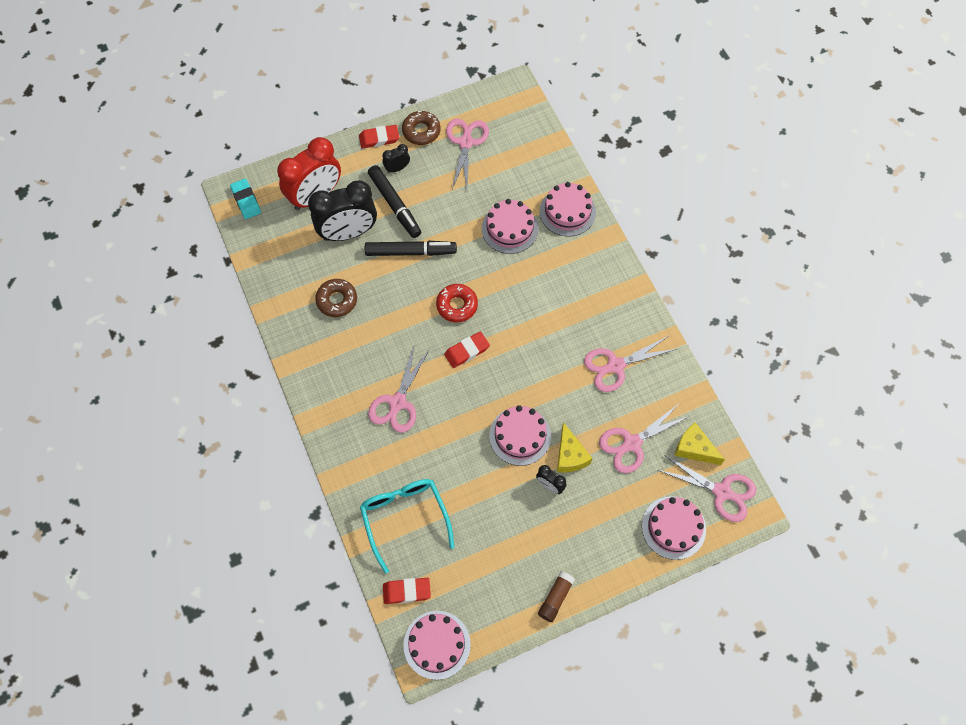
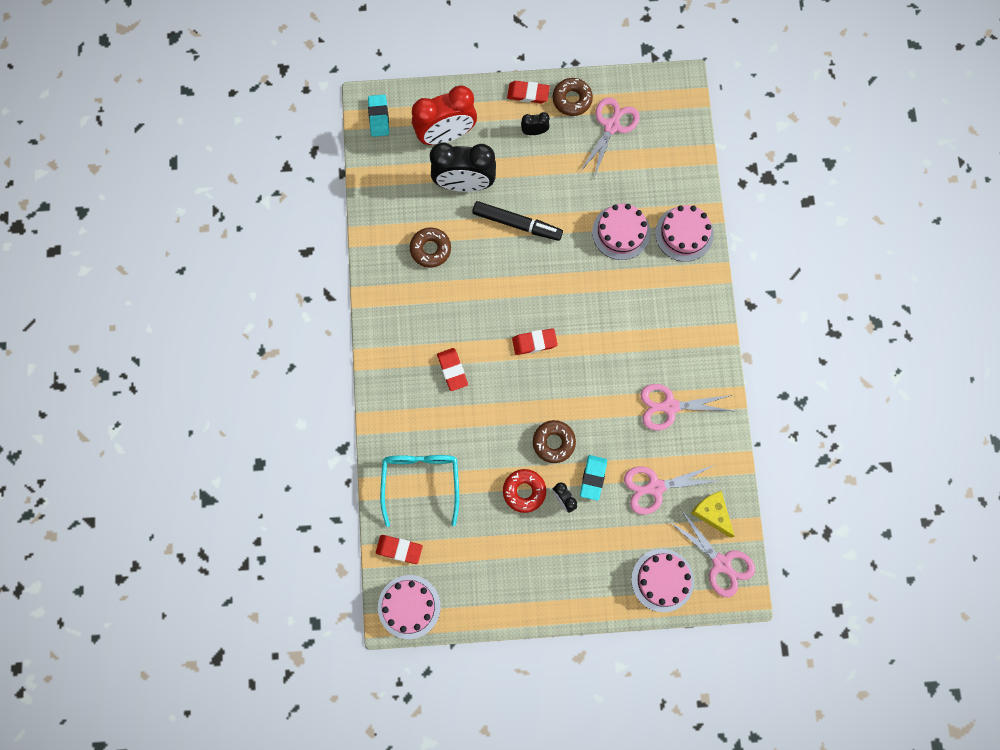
camera: 20 degrees right, 10 degrees up
(395, 205) = (518, 169): black marker -> none
(397, 402) = (452, 370): pink scissors -> red eraser
(457, 305) = (541, 293): red donut -> red donut (524, 491)
(520, 436) = (553, 442): pink cake -> brown donut
(555, 598) = (529, 604): brown glue stick -> none
(570, 455) = (593, 478): yellow cheese -> turquoise eraser

